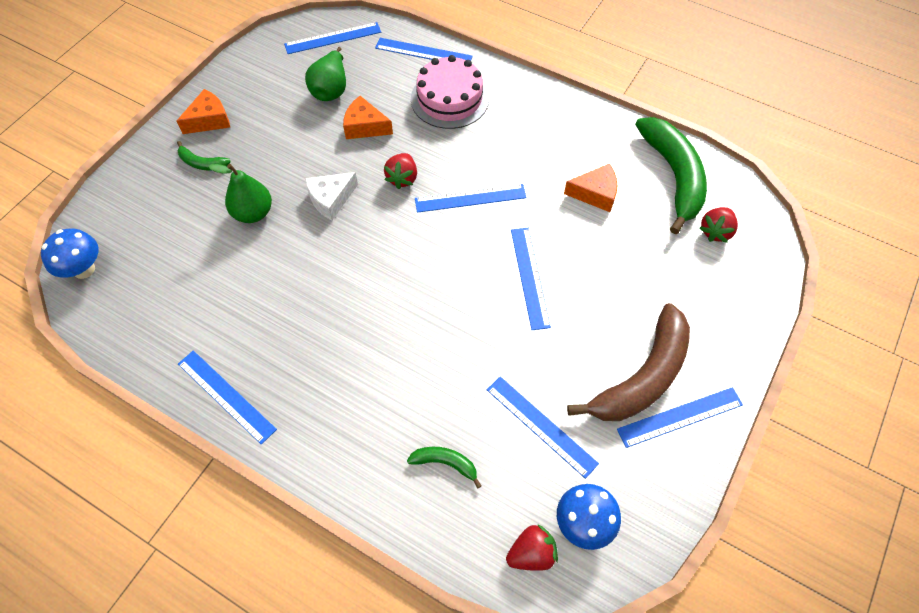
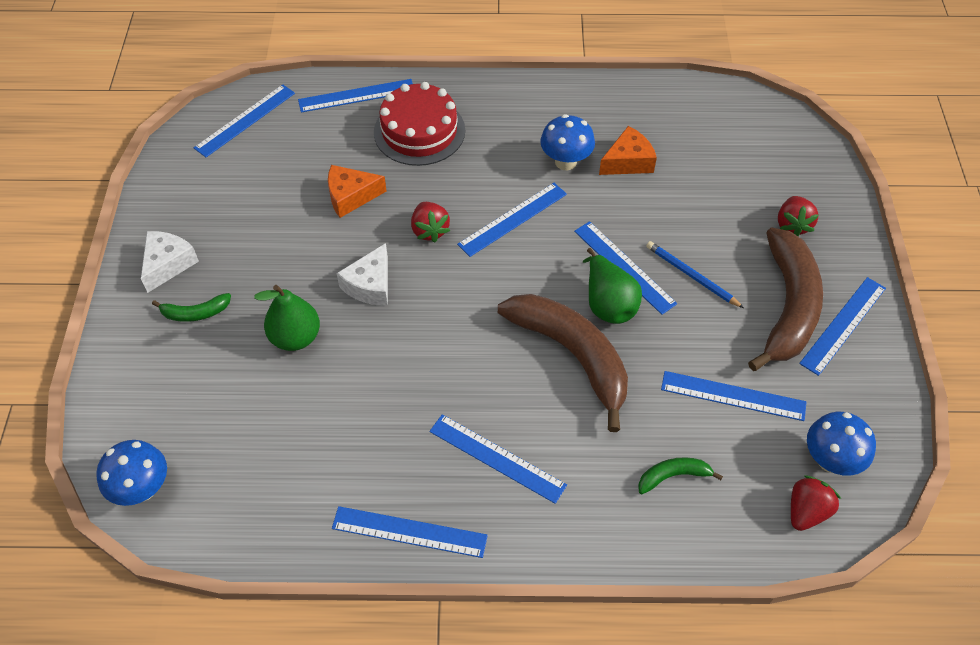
camera: 30 degrees left, 5 degrees down
(209, 120) = (168, 264): orange cheese -> white cheese
(325, 375) = (497, 458): none -> blue ruler
(331, 89) = (284, 174): green pear -> green pear (608, 303)
(438, 326) = (572, 355): none -> brown banana
(449, 99) = (419, 131): pink cake -> red cake
(544, 172) = (565, 162): none -> blue mushroom
(579, 311) = (692, 276): none -> blue pencil
(673, 176) = (686, 114): green banana -> none
(715, 231) = (757, 148): red strawberry -> red strawberry (792, 225)

